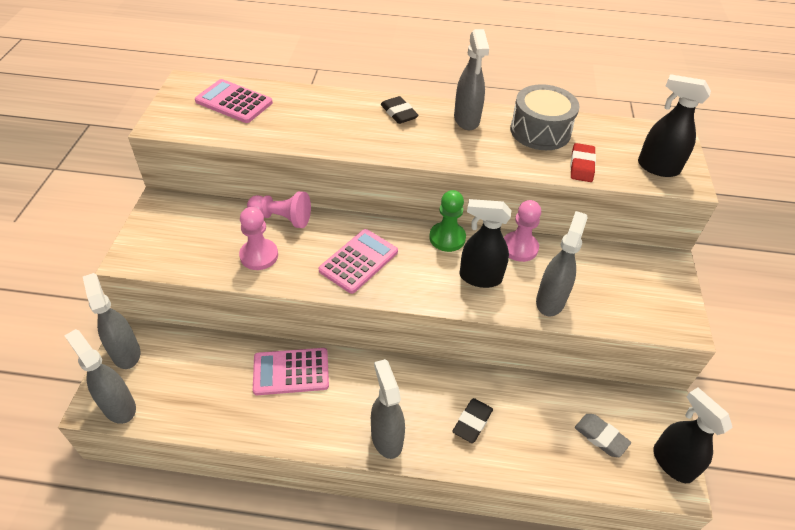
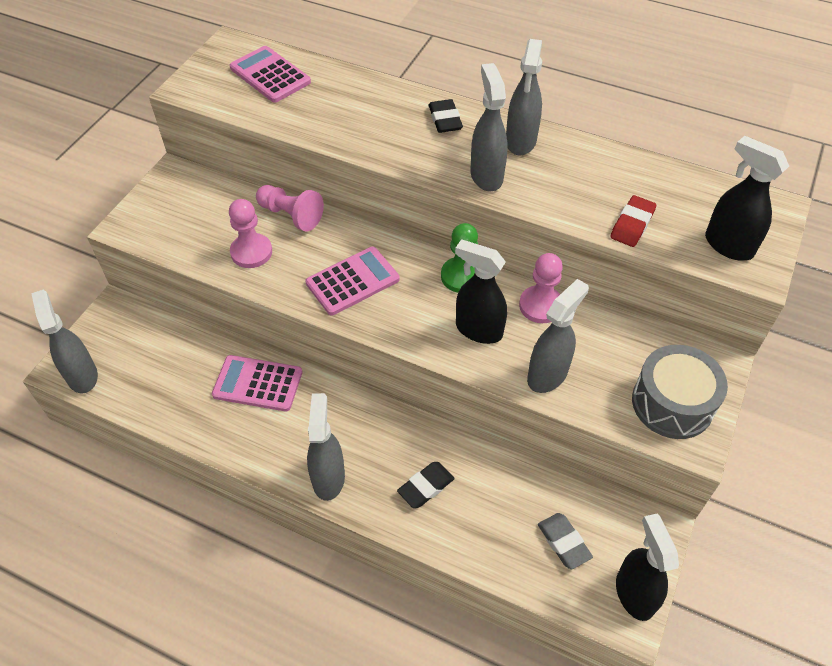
camera: 20 degrees right, 5 degrees up
(126, 352) = (106, 323): grey spray bottle -> grey spray bottle (486, 176)
(540, 131) = (603, 171): grey drum -> grey drum (672, 403)

